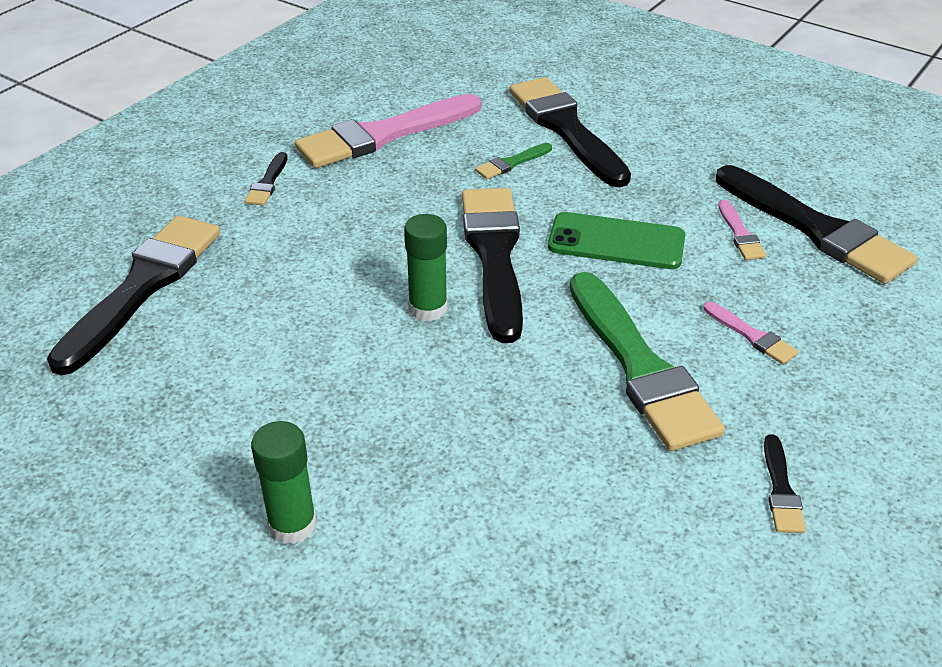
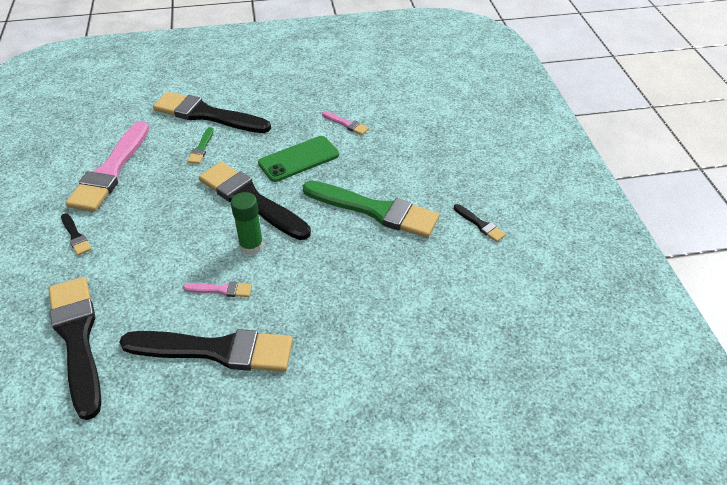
camera: 45 degrees left, 5 degrees up
(292, 524) = (316, 387): green glue stick -> none
(752, 336) = (401, 168): pink brush -> pink brush (221, 290)
(815, 229) = (373, 104): black brush -> black brush (216, 350)

